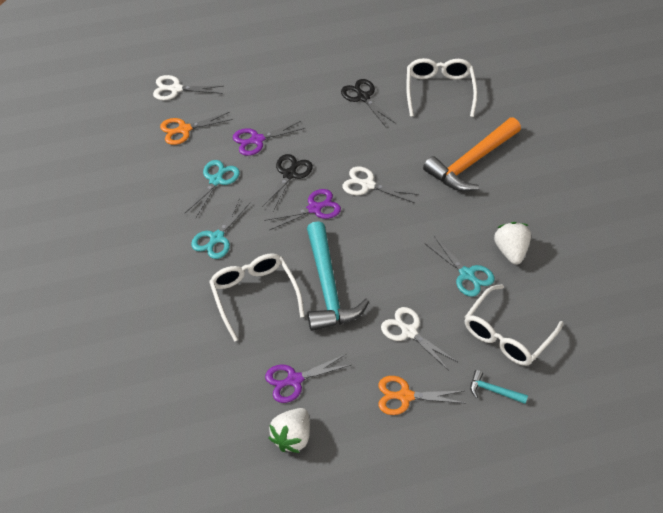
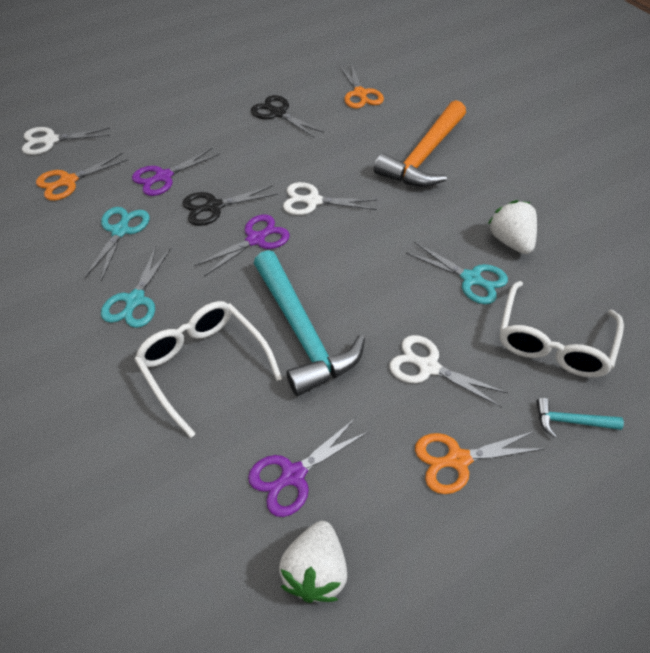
camera: 15 degrees left, 0 degrees up
(289, 174) = (214, 207): black scissors -> black scissors turned 120 degrees counterclockwise
(439, 90) = (360, 94): white glasses -> orange scissors

